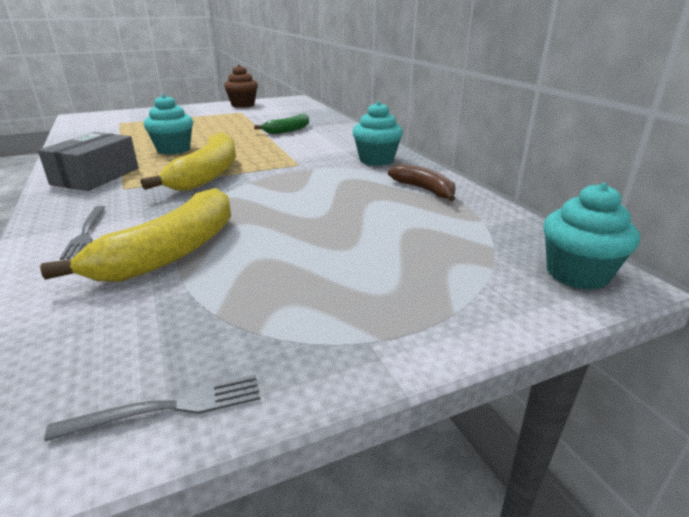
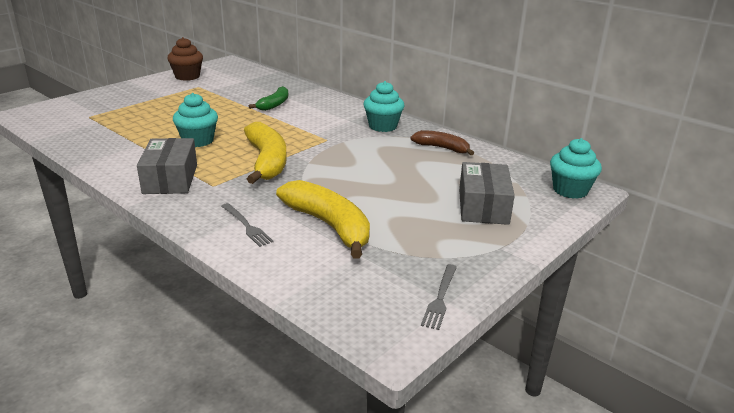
camera: 25 degrees left, 0 degrees up
(168, 408) = (440, 298): grey fork -> grey fork turned 150 degrees clockwise
(171, 252) = (329, 226): yellow banana -> yellow banana turned 45 degrees counterclockwise
(406, 270) = (483, 206): none -> grey box

